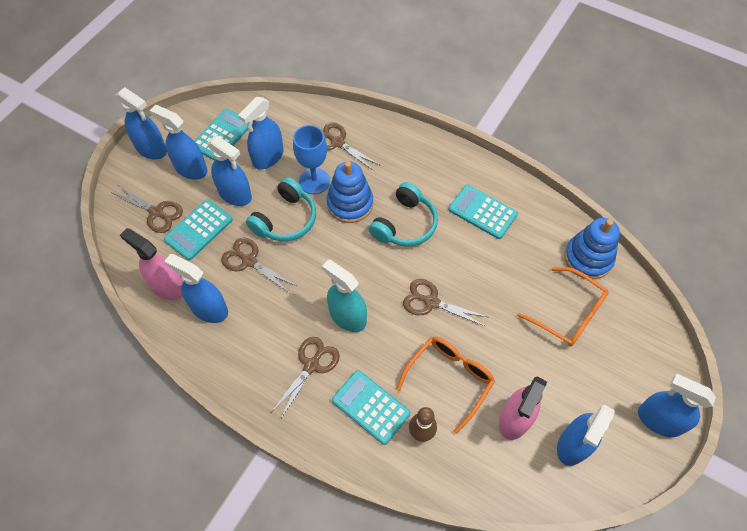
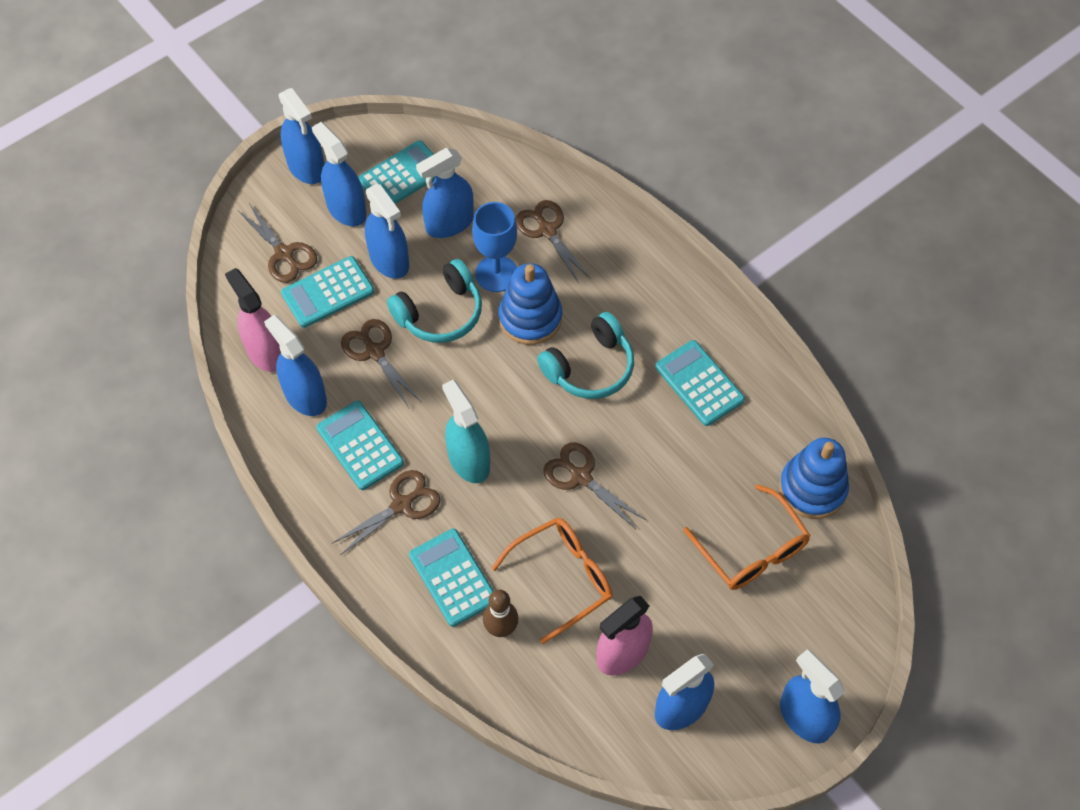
camera: 20 degrees right, 0 degrees up
(264, 332) = (360, 445): none -> turquoise calculator

